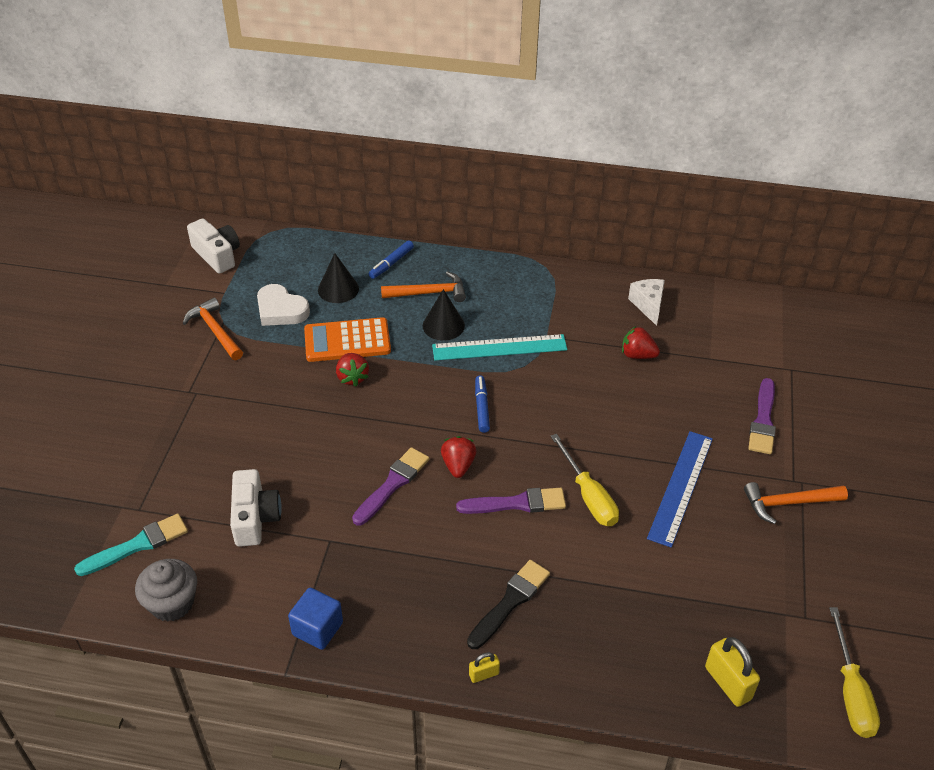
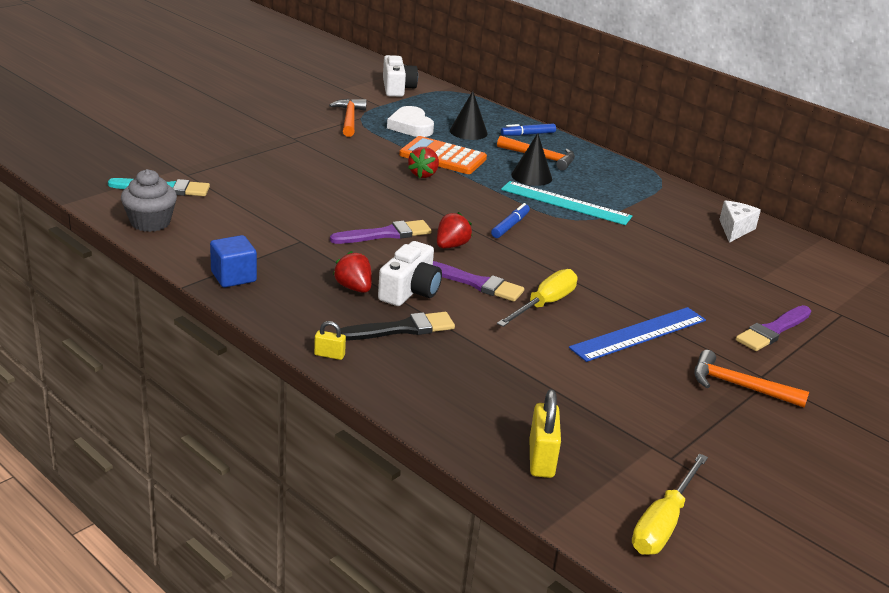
camera: 30 degrees right, 15 degrees down
(255, 518) = (261, 209): white camera -> white camera (410, 290)
(588, 496) = (544, 304): yellow screwdriver -> yellow screwdriver turned 150 degrees counterclockwise
(637, 355) = (689, 251): red strawberry -> red strawberry (354, 288)

